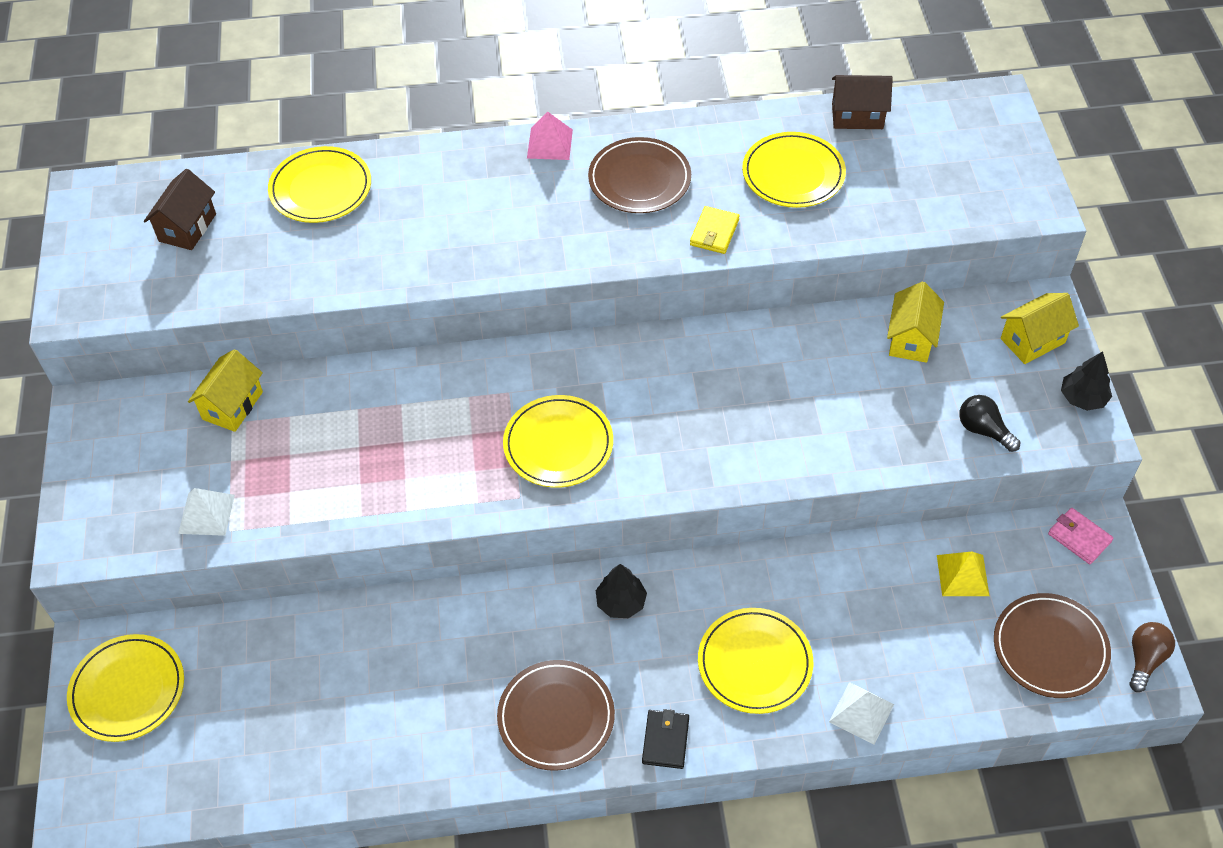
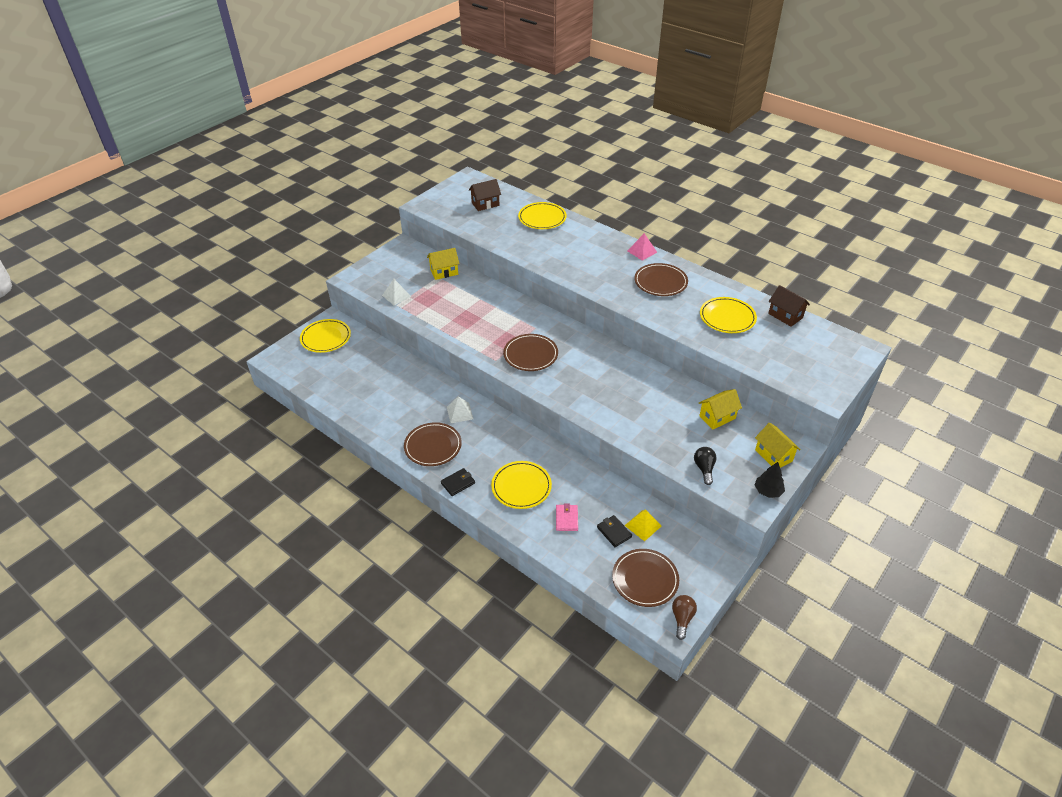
camera: 45 degrees right, 10 degrees down
(558, 444) = (530, 354): yellow plate -> brown plate
(621, 602) = (501, 431): black tree -> none
(714, 232) = (666, 316): yellow wallet -> none
(861, 713) = (538, 535): white pyramid -> white pyramid (460, 413)
(942, 617) = (614, 532): none -> black wallet
(1032, 340) = (773, 455): yellow house -> yellow house turned 45 degrees clockwise
(1079, 537) = (714, 554): pink wallet -> pink wallet (566, 519)
(1145, 659) = (682, 618): brown light bulb -> brown light bulb turned 60 degrees counterclockwise

